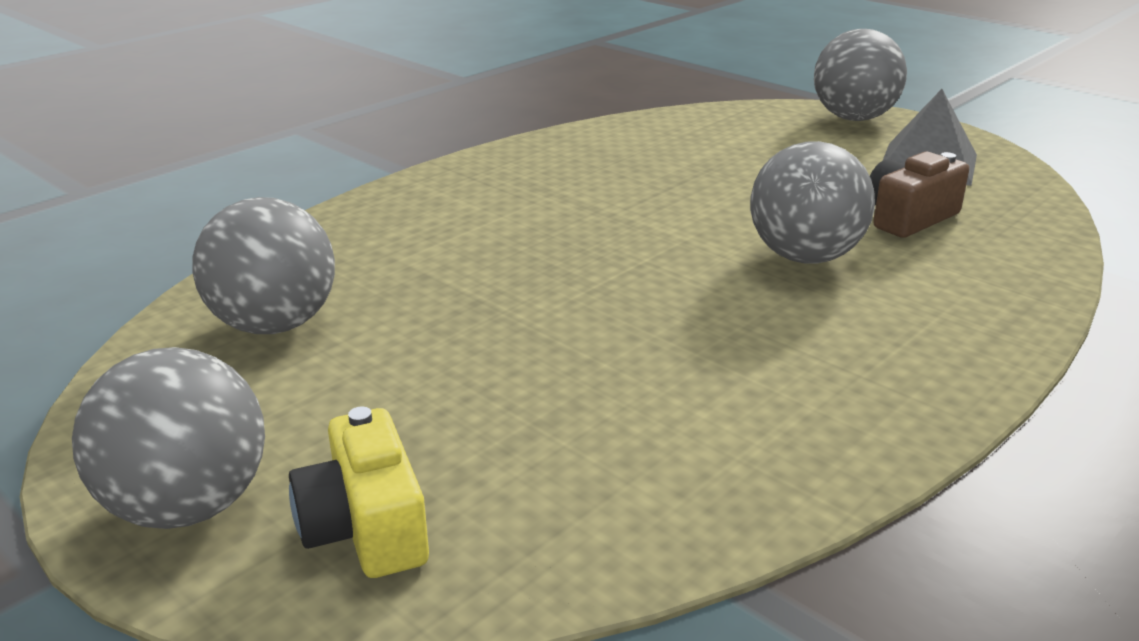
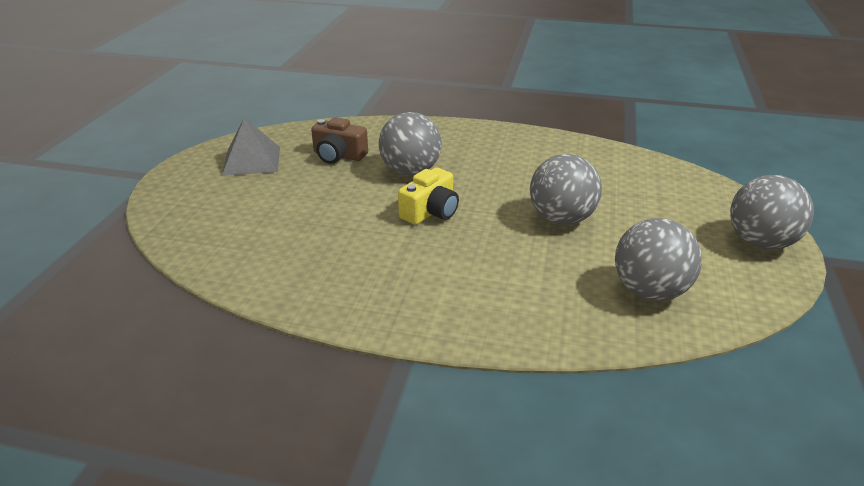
camera: 120 degrees left, 5 degrees up
(365, 528) = (709, 204): yellow camera -> yellow camera (430, 212)
(853, 118) = (173, 194): grey ball -> grey ball (561, 219)

